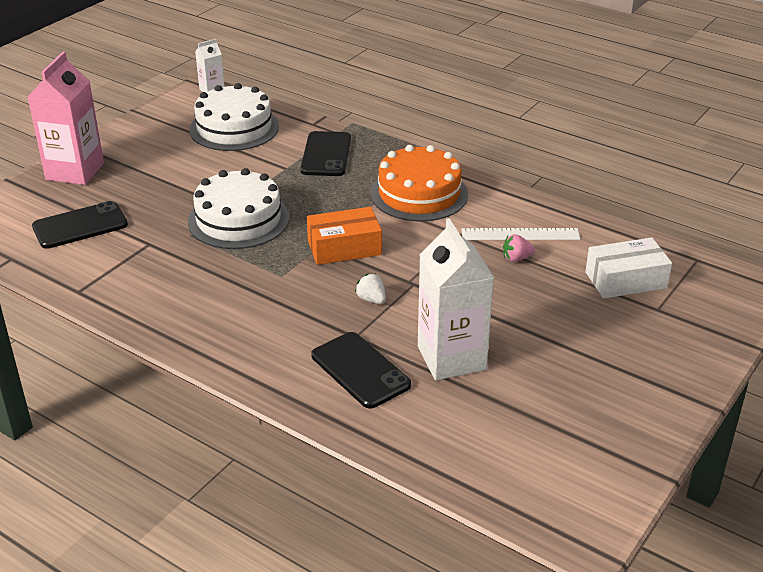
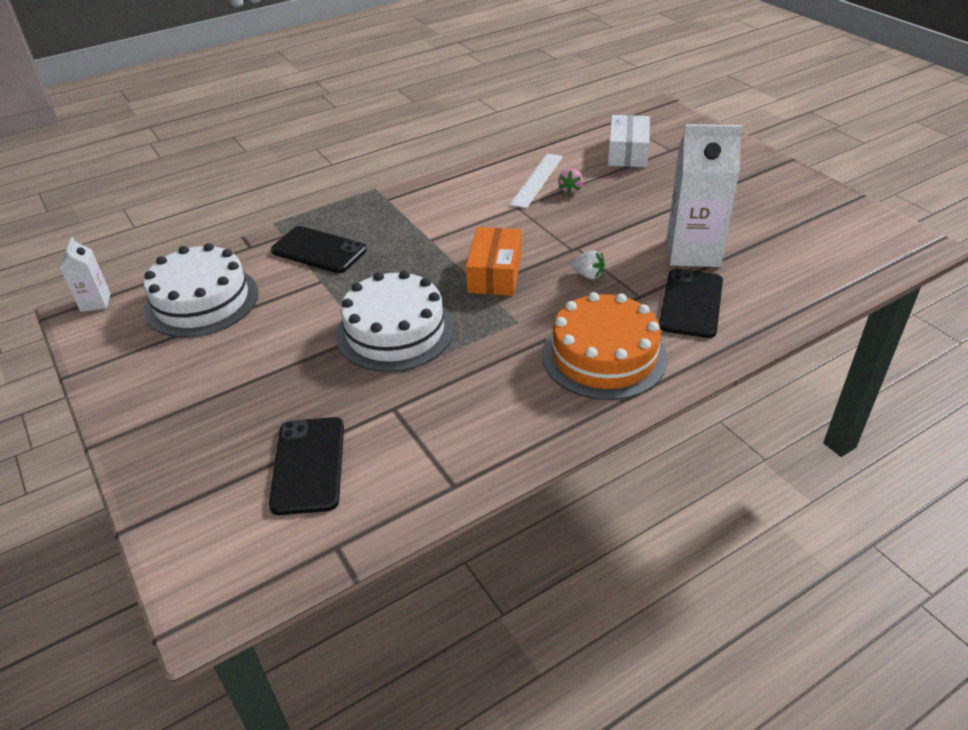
camera: 65 degrees left, 5 degrees up
(75, 171) = (170, 453): pink carton -> none
(360, 370) = (691, 303): black phone -> black phone turned 60 degrees counterclockwise
(371, 299) = (588, 275): white strawberry -> white strawberry turned 135 degrees counterclockwise
(419, 194) = (436, 213): orange cake -> orange cake (604, 356)

